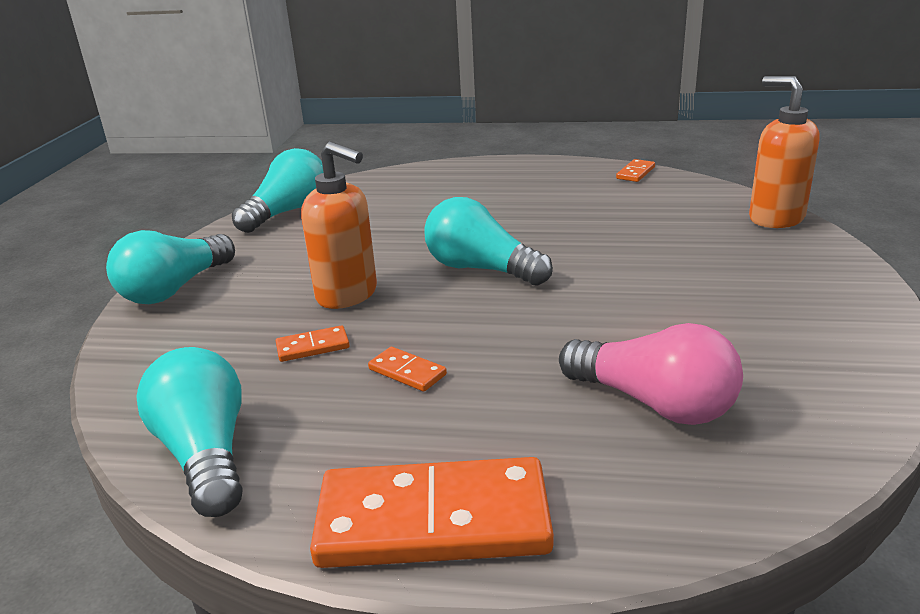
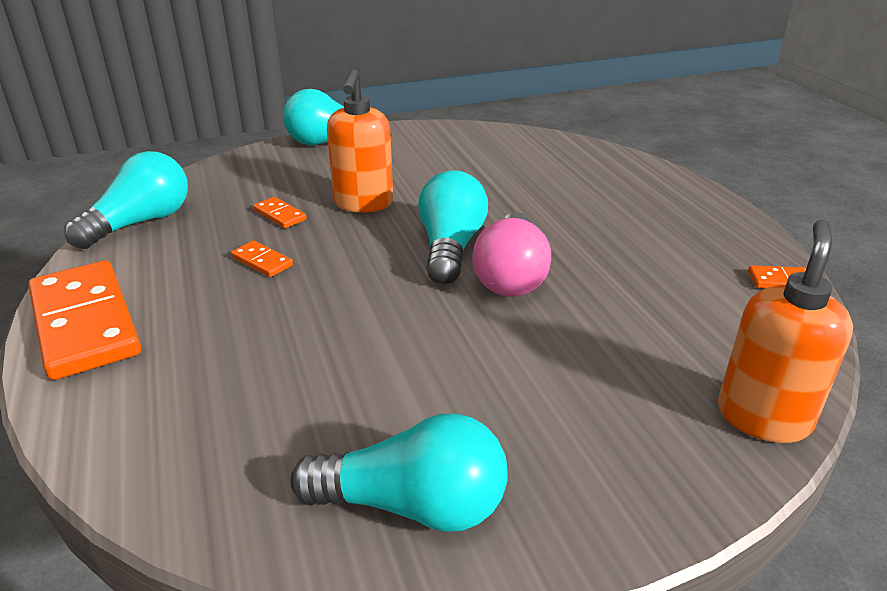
camera: 60 degrees right, 5 degrees up
(288, 212) = (484, 138): turquoise light bulb -> turquoise light bulb (413, 505)
(407, 372) = (262, 261): orange domino -> orange domino turned 60 degrees counterclockwise
(654, 403) = (262, 393): pink light bulb -> pink light bulb (511, 276)

